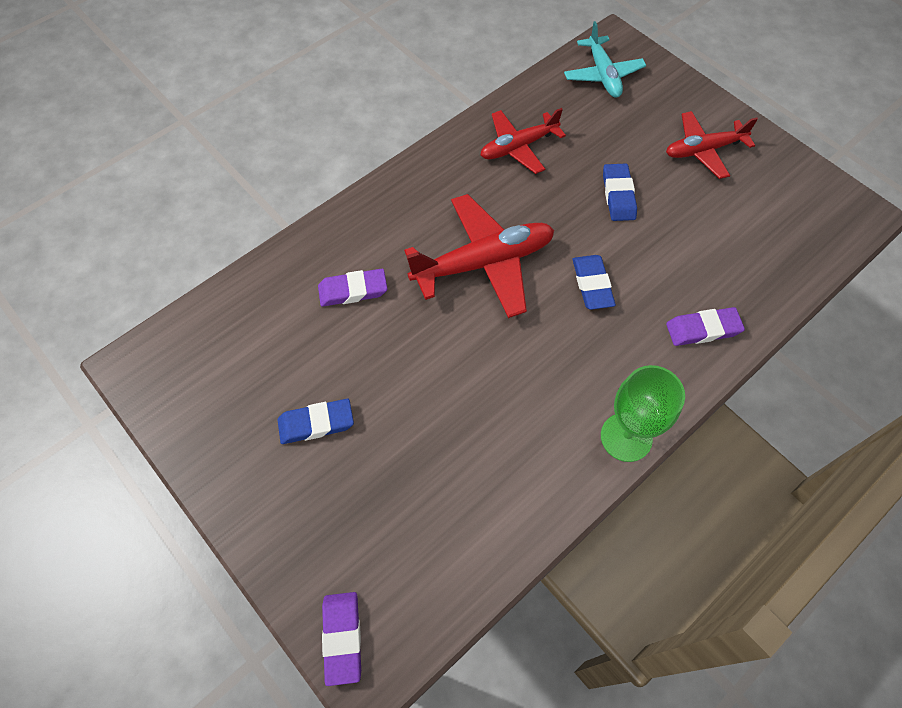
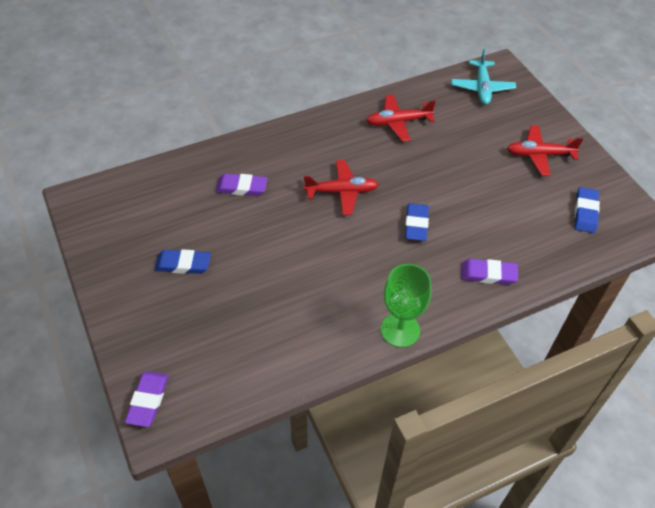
camera: 15 degrees right, 10 degrees down
(484, 263) = (342, 192): red plane -> red plane, size x0.64
(618, 195) = (460, 170): blue eraser -> blue eraser (585, 212)

